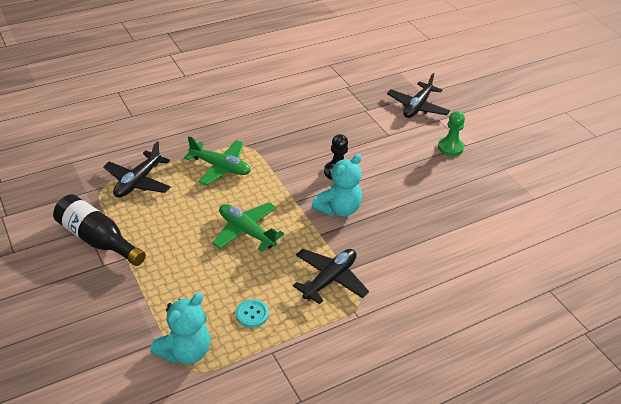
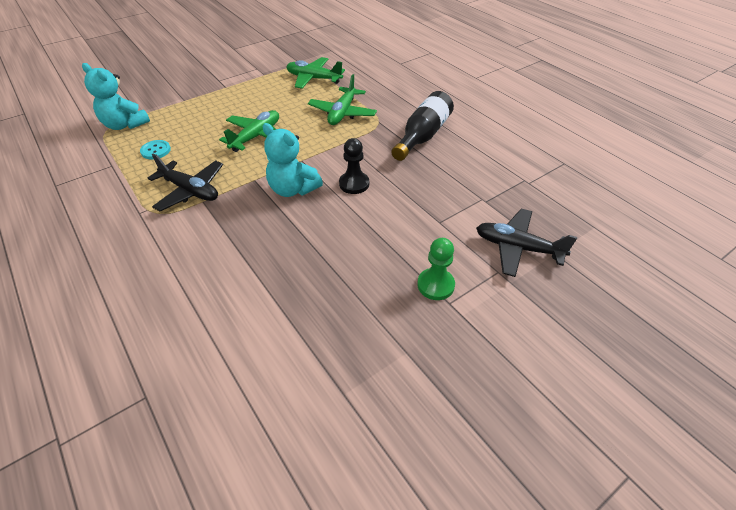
camera: 85 degrees right, 5 degrees up
(97, 240) = (245, 74): black bottle -> black bottle (423, 136)
(138, 182) = (313, 79): black plane -> green plane

